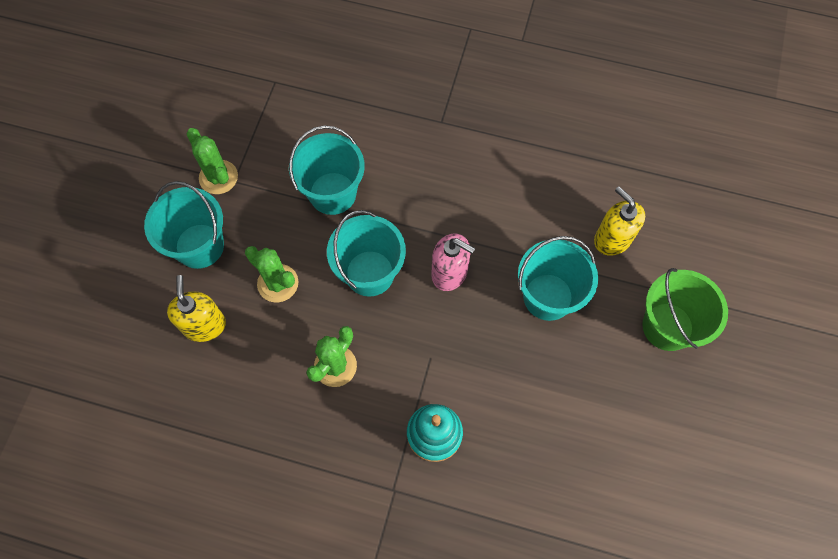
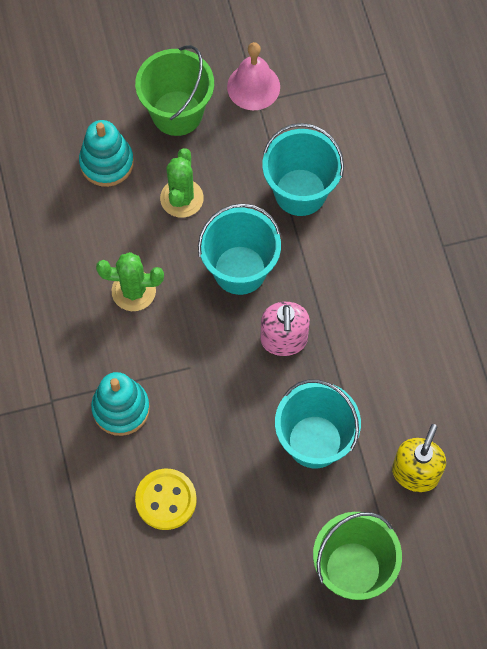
camera: 60 degrees right, 0 degrees up
(199, 246) = (177, 113): turquoise bucket -> green bucket
(204, 325) = (106, 163): yellow soap dispenser -> turquoise stacking toy
(218, 177) = (253, 86): green cactus -> pink bell
(536, 440) = (166, 500): none -> yellow button

